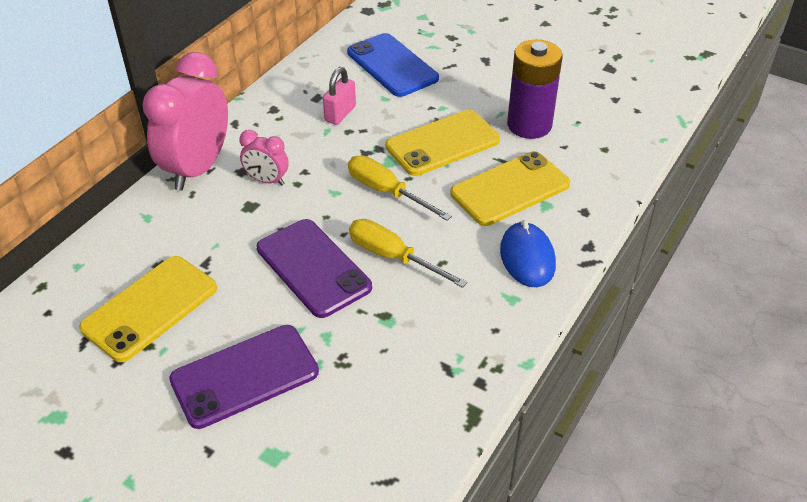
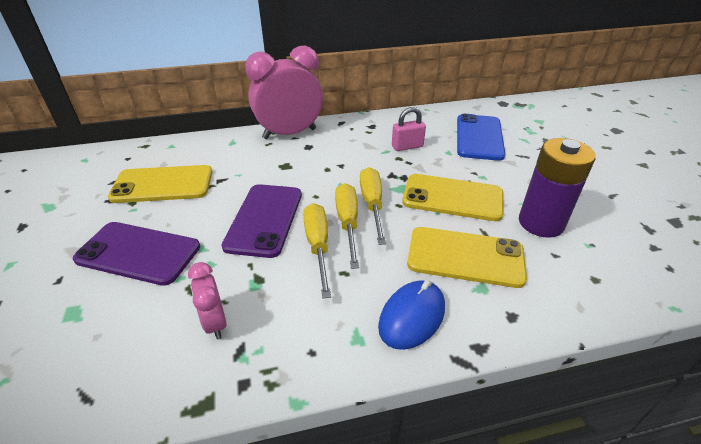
camera: 45 degrees right, 5 degrees down
(267, 180) = (313, 158): pink clock -> pink clock (215, 322)
(389, 222) = (348, 223): none -> yellow screwdriver

